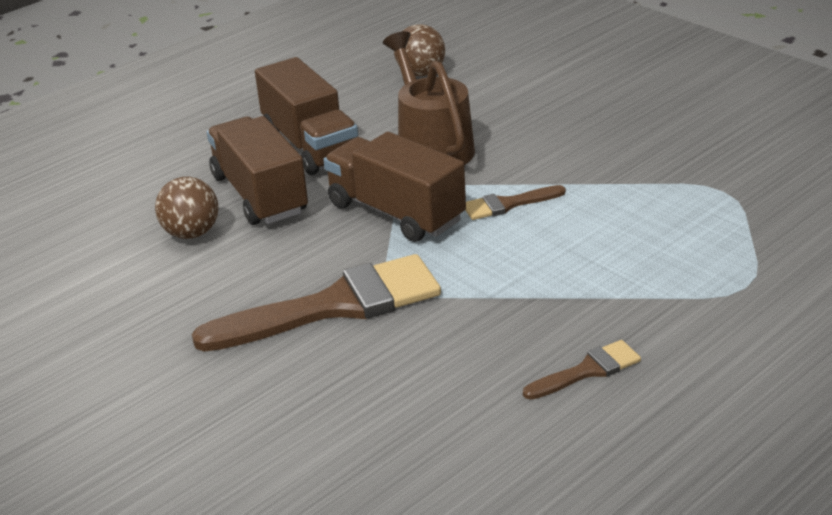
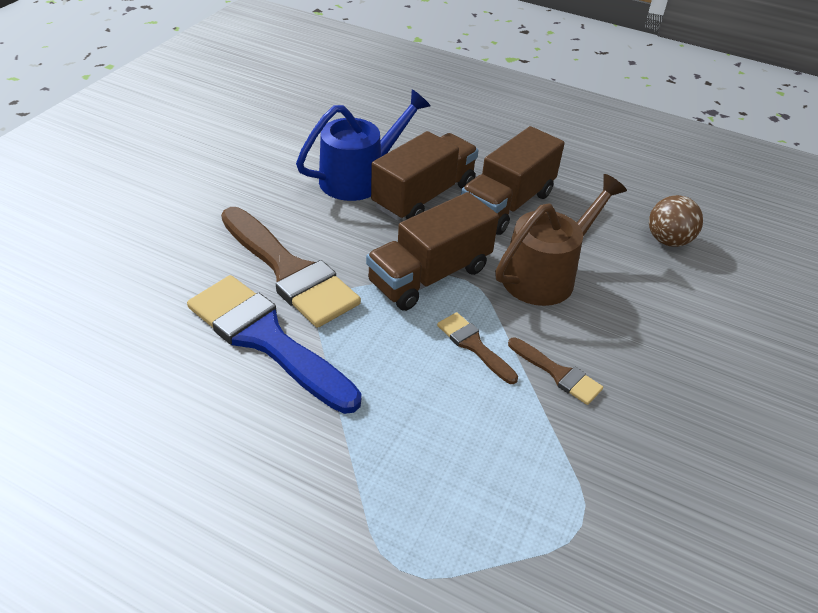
camera: 65 degrees right, 10 degrees up
(191, 233) = (360, 177): brown ball -> blue watering can
(395, 213) = (430, 275): brown truck -> brown truck turned 150 degrees counterclockwise
(438, 334) = (266, 339): none -> blue brush
(587, 370) = (232, 450): brown brush -> brown brush (558, 373)

